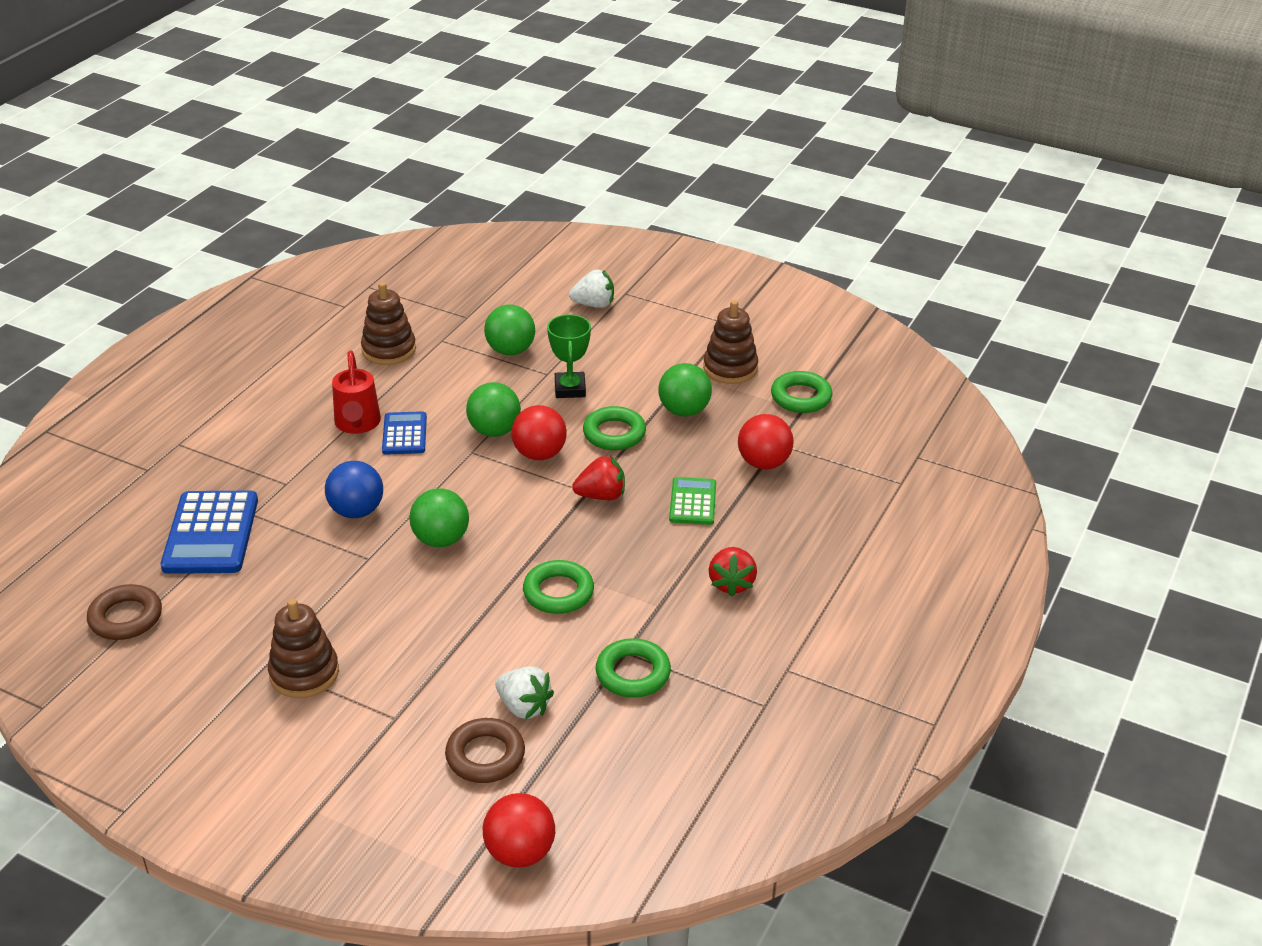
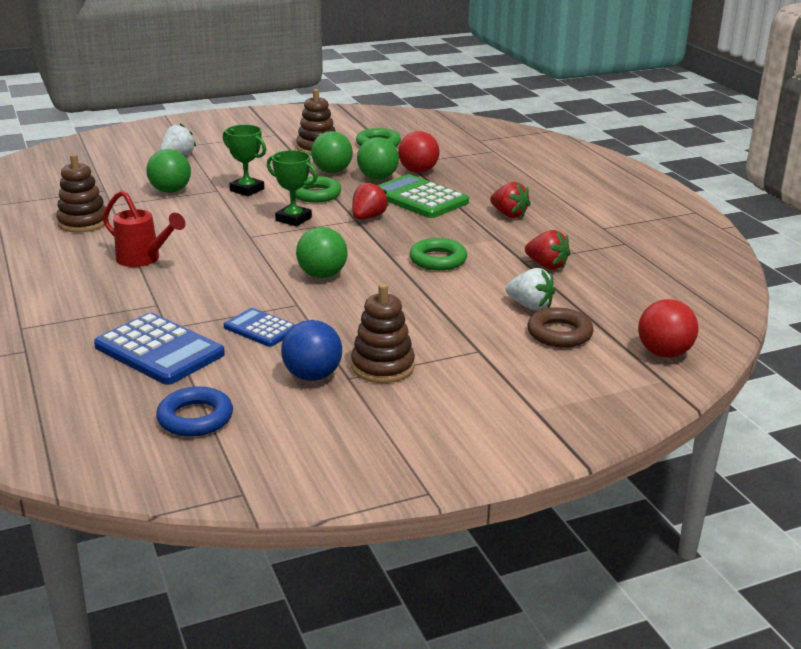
camera: 50 degrees left, 10 degrees down
(126, 617) = (195, 418): brown ring -> blue ring
(356, 511) = (239, 291): blue ball -> blue ball (312, 376)
(404, 434) = (187, 249): blue calculator -> blue calculator (261, 328)
(494, 431) = (243, 223): green ball -> green ball (377, 178)
(524, 707) = (530, 306): white strawberry -> white strawberry turned 45 degrees clockwise
(539, 454) = (293, 219): red ball -> green trophy
(633, 673) = (546, 266): green ring -> red strawberry
(693, 502) = (419, 198): green calculator -> green calculator, size x1.71

